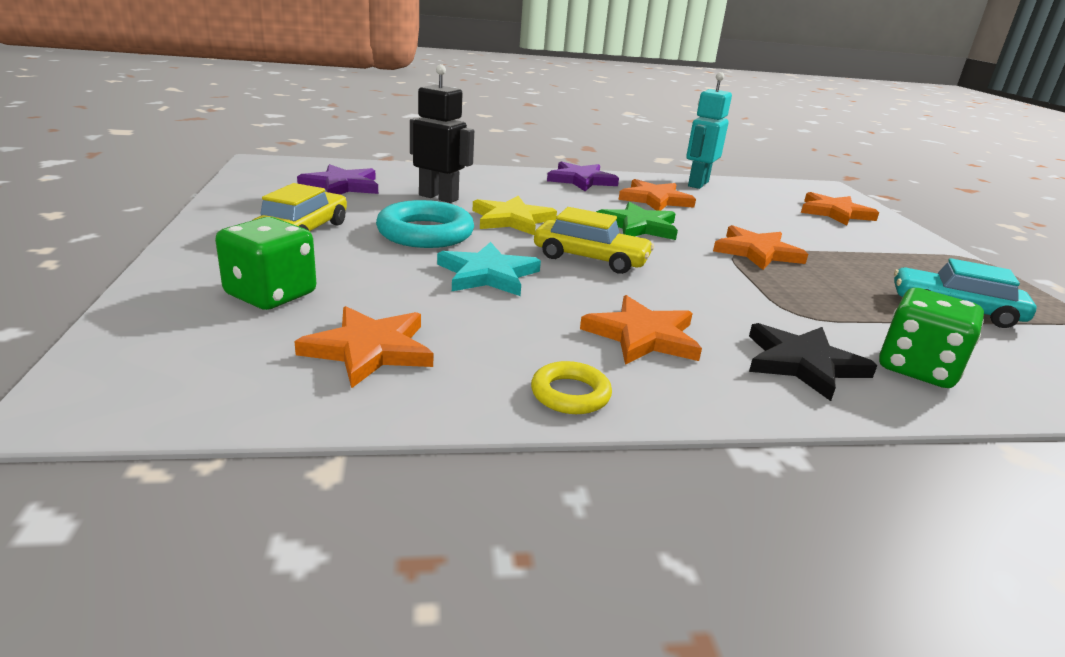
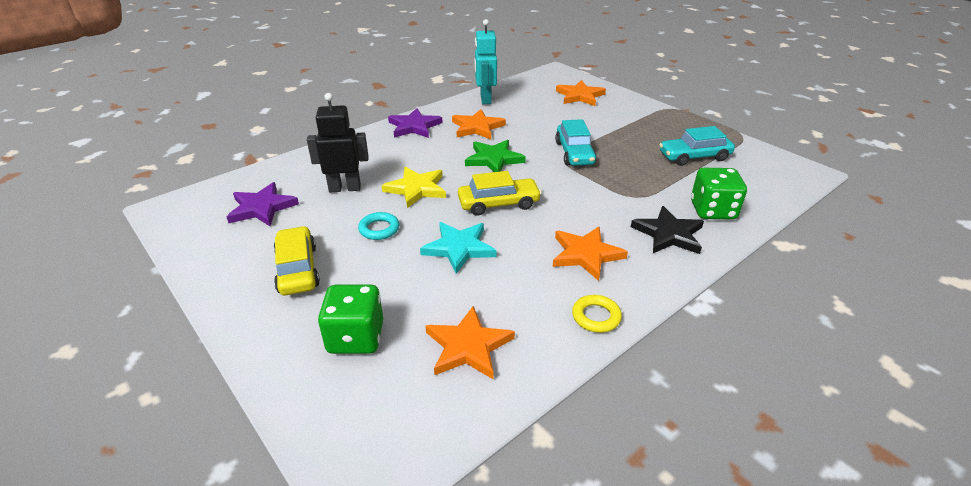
camera: 30 degrees left, 10 degrees up
(425, 233) = (379, 229): turquoise ring -> turquoise ring, size x0.55
(757, 252) = (574, 153): orange star -> turquoise car

